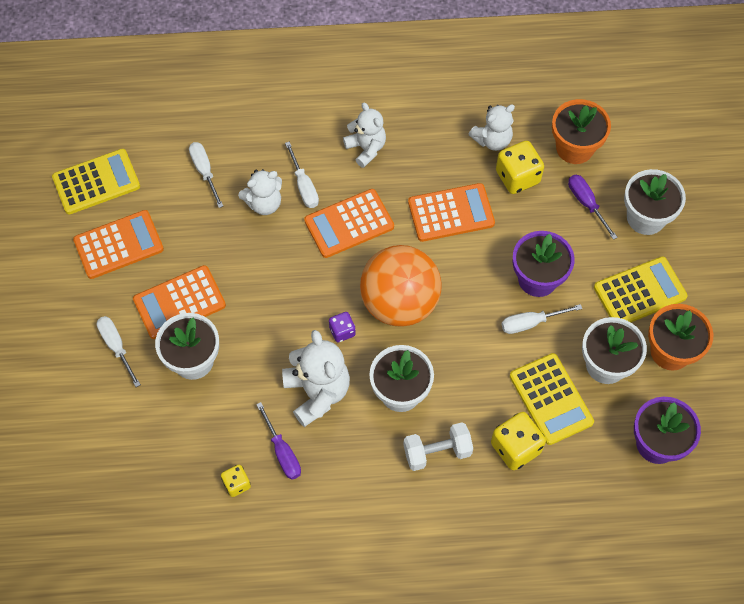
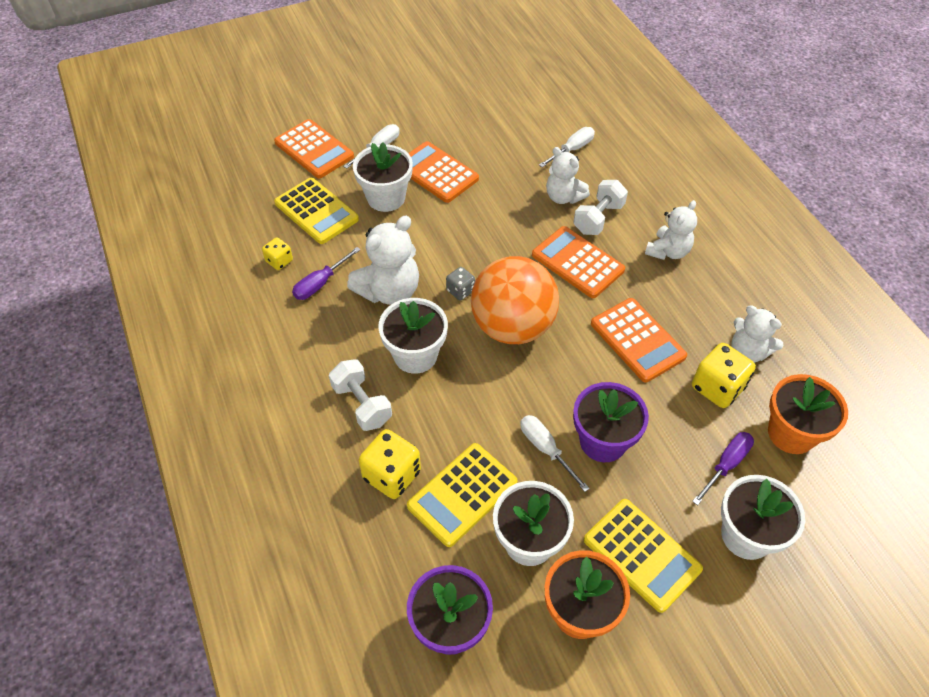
camera: 70 degrees right, 10 degrees down
(96, 182) = (522, 91): yellow calculator -> yellow calculator (316, 211)
(118, 245) = (472, 121): orange calculator -> orange calculator (314, 149)
(304, 186) = (598, 218): white screwdriver -> white dumbbell
(342, 331) = (460, 291): purple dice -> grey dice

